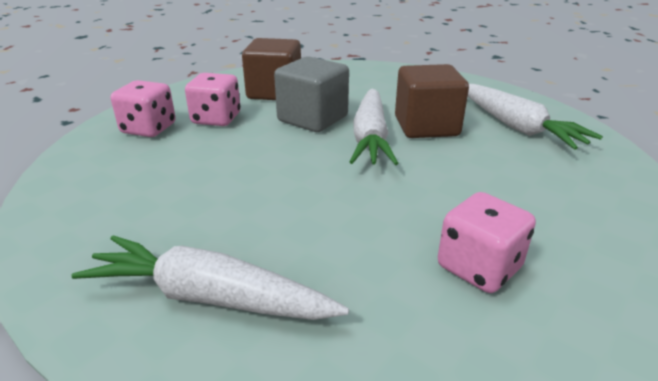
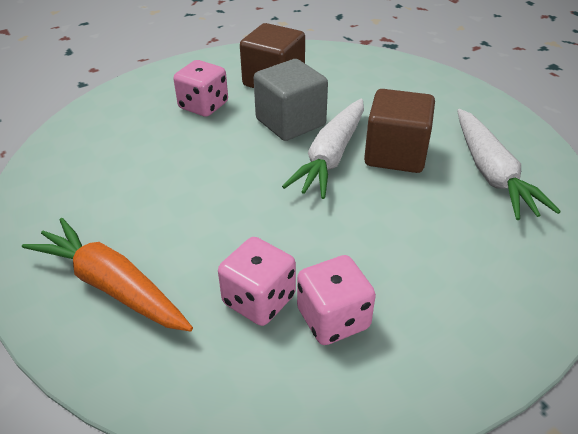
camera: 20 degrees right, 10 degrees up
(149, 129) = (141, 107): pink dice -> pink dice (259, 300)
(209, 297) = (112, 286): white carrot -> orange carrot

